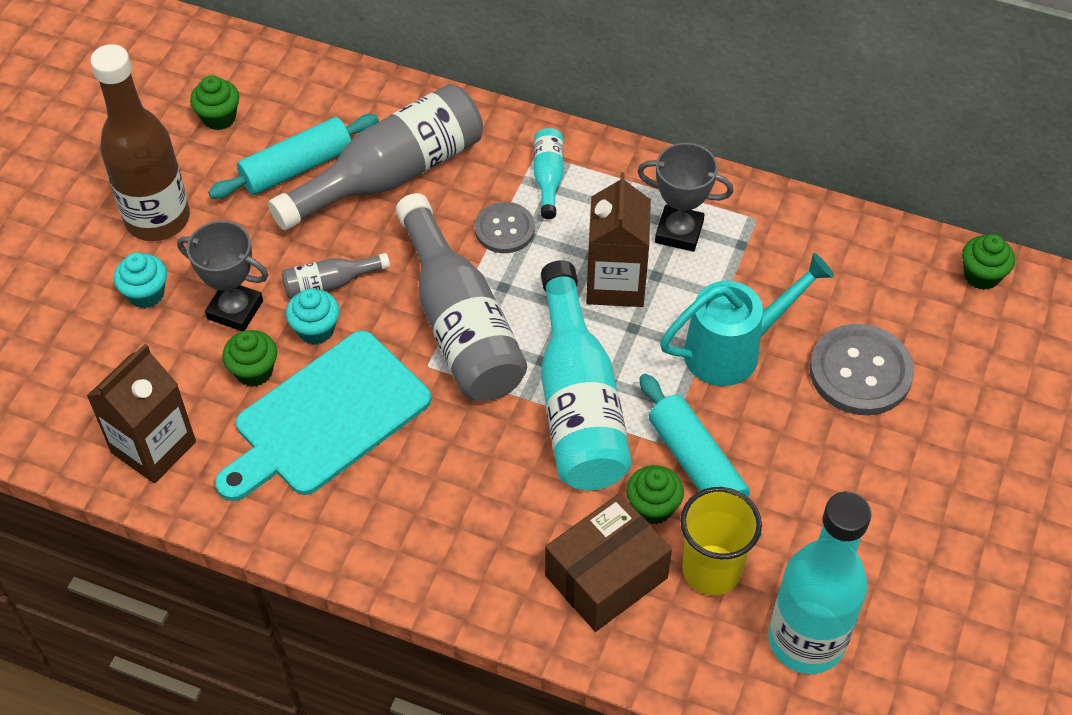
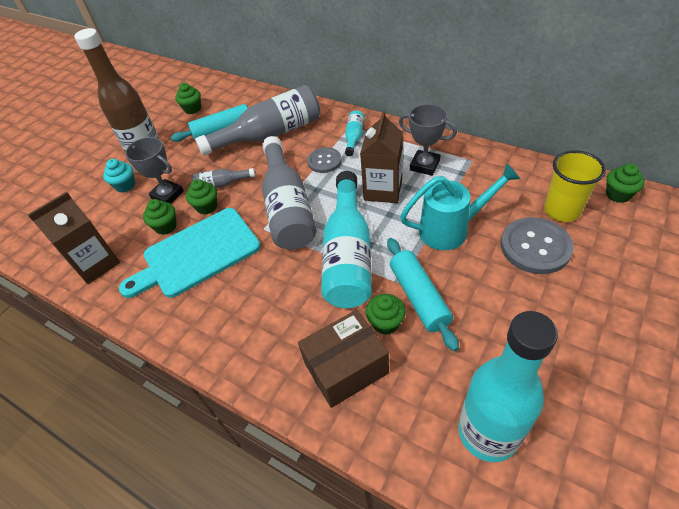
camera: 15 degrees right, 5 degrees down
(316, 330) = (207, 207): turquoise cupcake -> green cupcake
(711, 570) = (421, 370): yellow cup -> yellow cup (561, 211)

